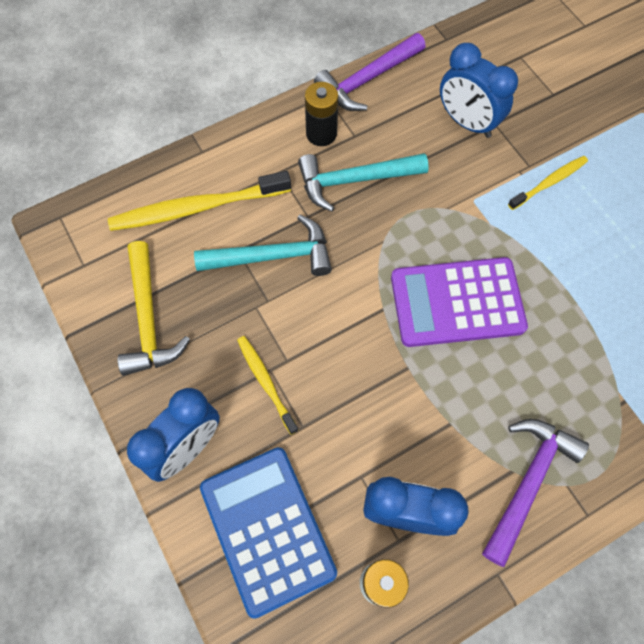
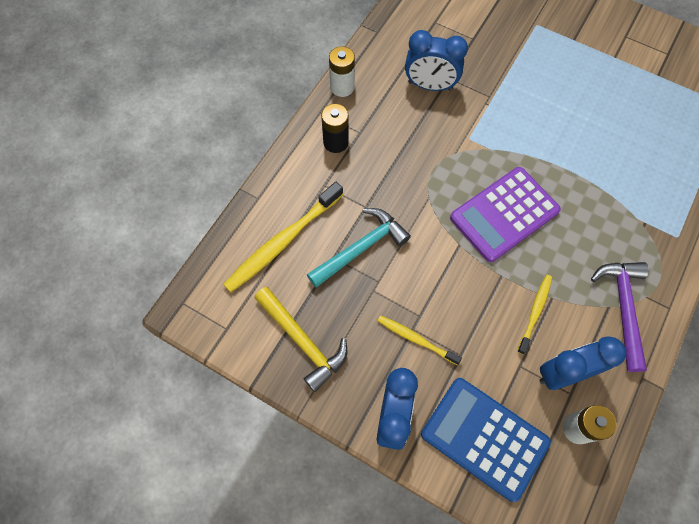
camera: 30 degrees left, 0 degrees up
(354, 180) = (381, 164): turquoise hammer -> none
(367, 80) = (342, 87): purple hammer -> white battery
(549, 182) = (509, 101): yellow toothbrush -> yellow toothbrush (535, 312)

